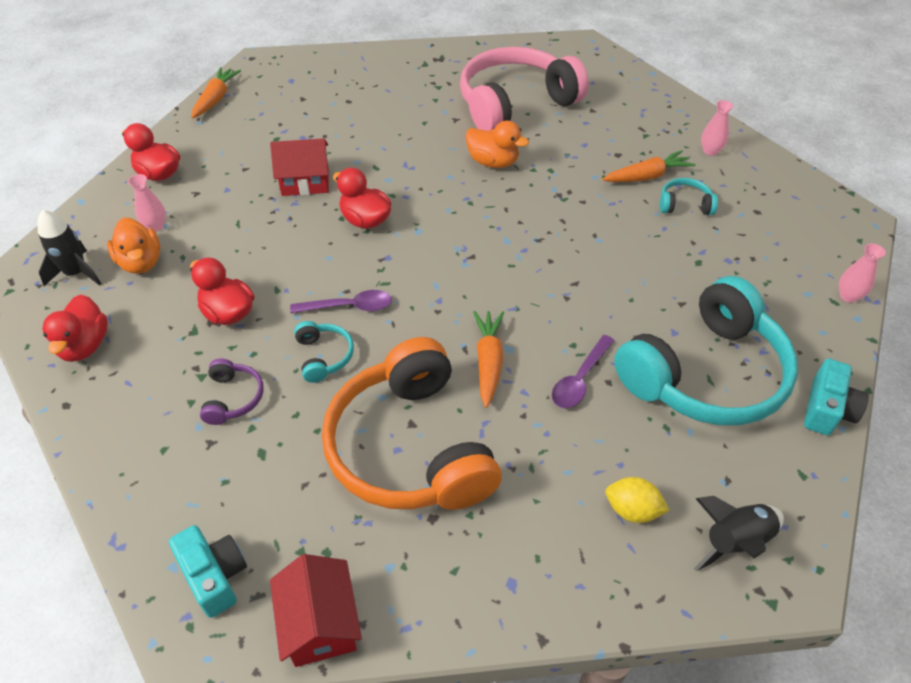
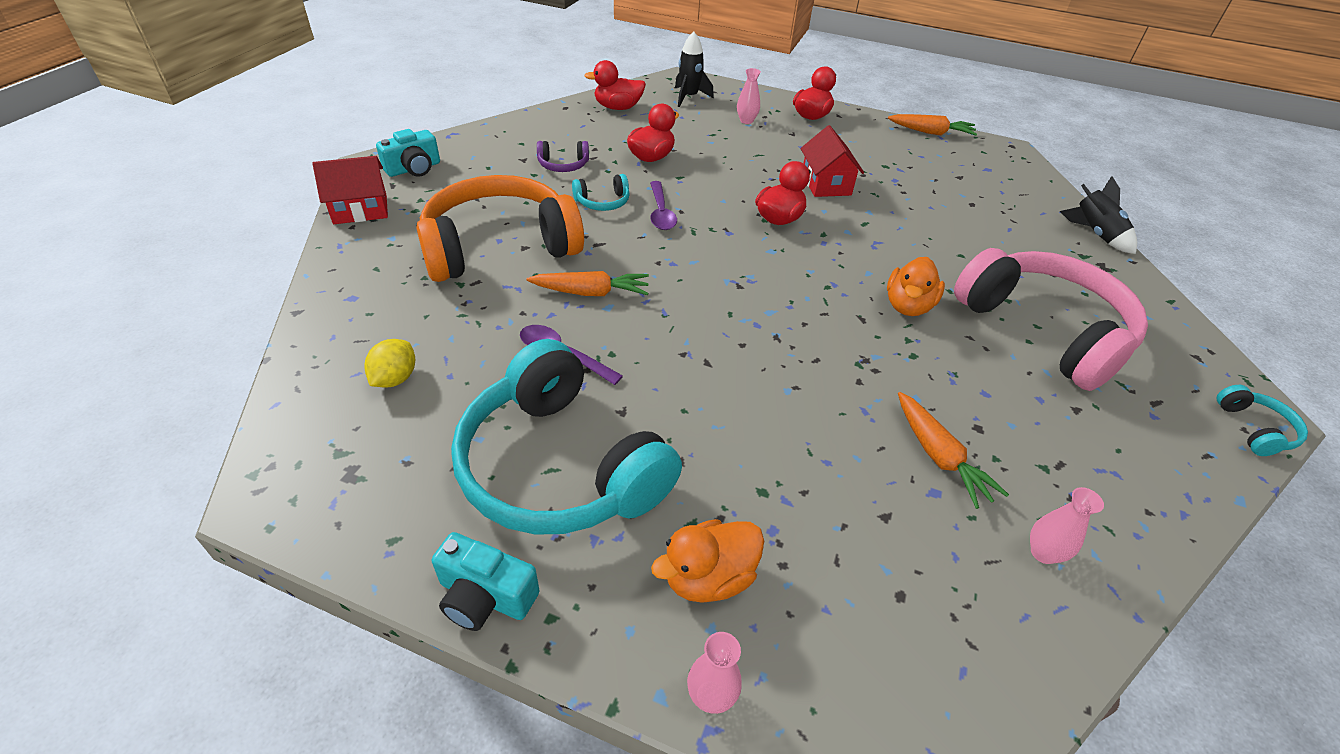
camera: 85 degrees right, 5 degrees down
(141, 262) = (704, 119): orange duck -> orange duck (708, 577)
(684, 204) = (887, 494): turquoise headphones -> turquoise headphones (1254, 429)
(734, 541) = (332, 454): black rocket -> black rocket (1095, 234)

